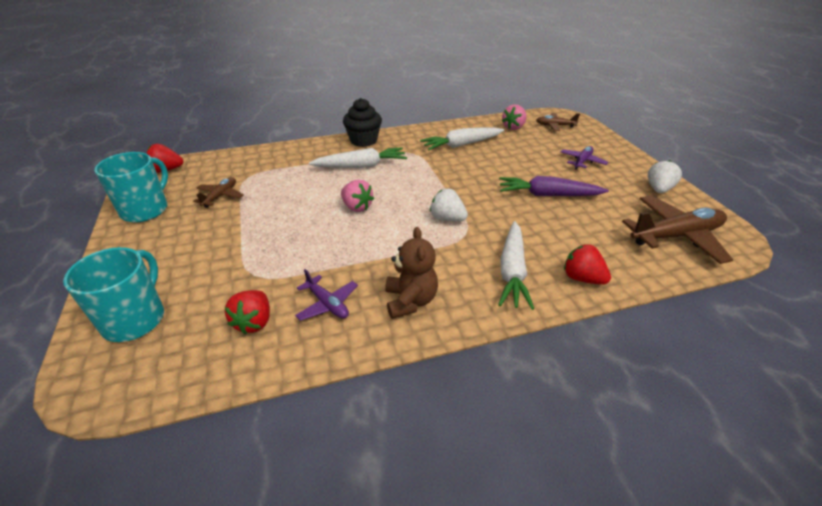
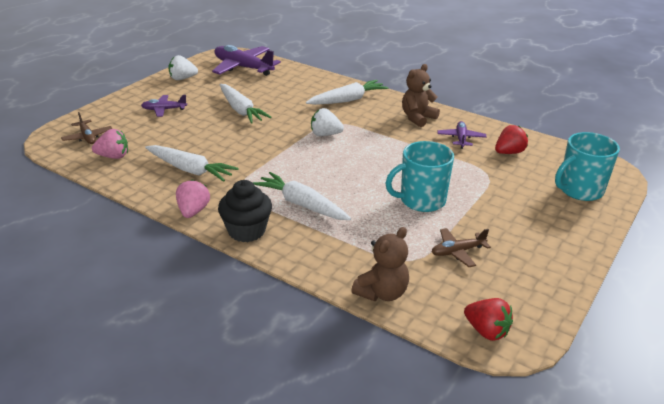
camera: 130 degrees left, 5 degrees down
(145, 210) = (538, 280): turquoise mug -> turquoise mug (421, 200)
(246, 156) = (382, 293): none -> brown teddy bear
(357, 207) = (365, 174): pink strawberry -> pink strawberry (193, 211)
(447, 219) = (325, 134): white strawberry -> white strawberry turned 105 degrees clockwise
(548, 195) = (241, 110): purple carrot -> white carrot
(582, 278) = (324, 83): red strawberry -> none
(675, 236) = (243, 67): brown plane -> purple plane

